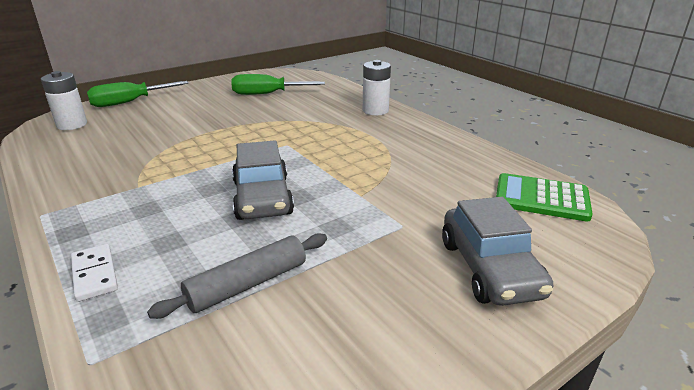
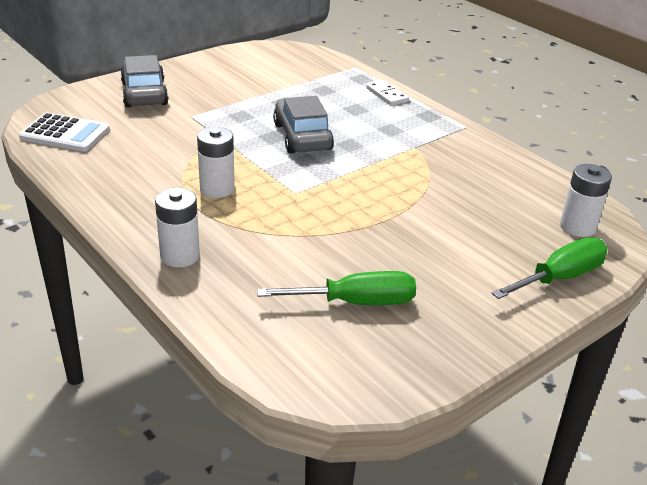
camera: 175 degrees right, 5 degrees up
(247, 284) = (293, 89): grey rolling pin -> none
(356, 147) = (217, 189): none -> white battery
(541, 198) = (65, 134): green calculator -> white calculator

